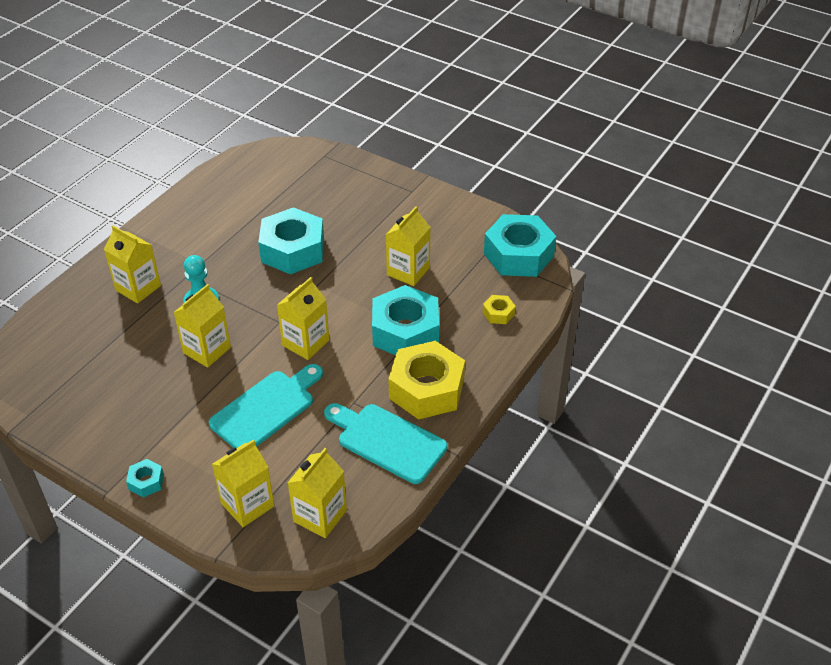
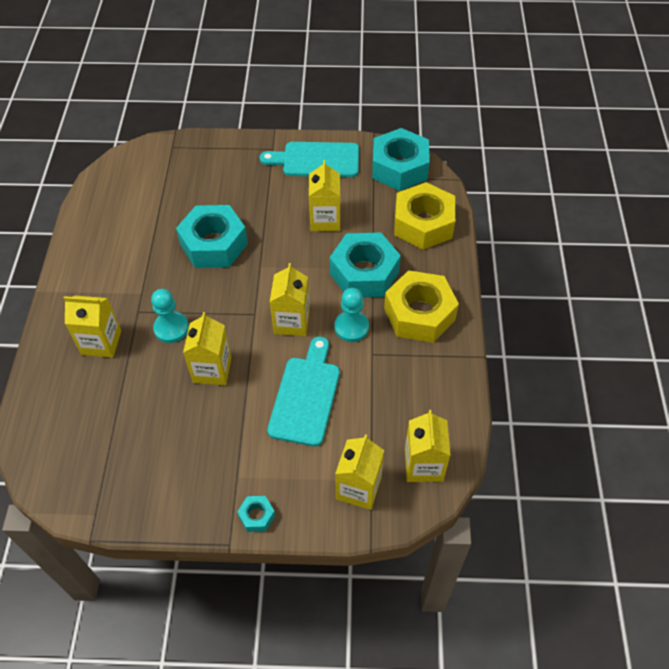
camera: 30 degrees left, 10 degrees up
(354, 371) = (351, 327): none -> turquoise pawn
(387, 441) = (424, 373): turquoise cutting board -> turquoise cutting board (316, 160)
(498, 313) = (423, 224): yellow nut -> yellow nut, size x2.30

